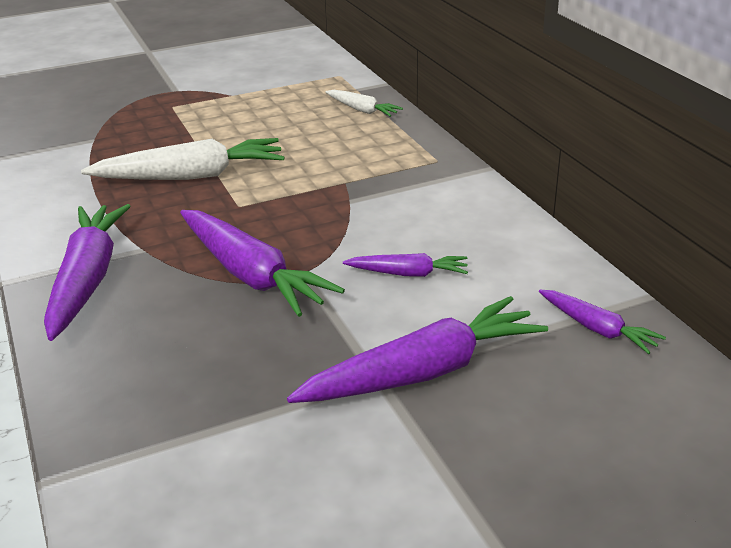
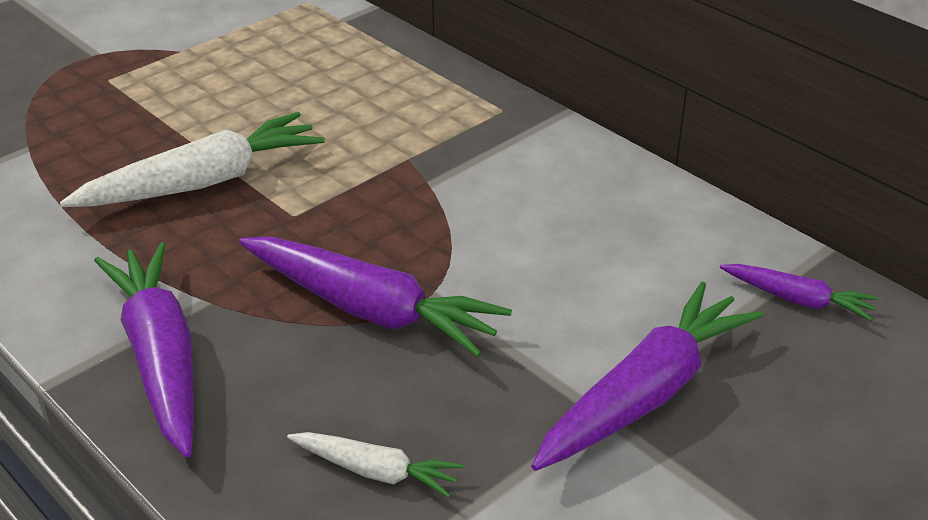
camera: 20 degrees left, 5 degrees up
(362, 110) = (367, 50): white carrot -> white carrot (375, 471)
(408, 273) = (556, 271): purple carrot -> none

